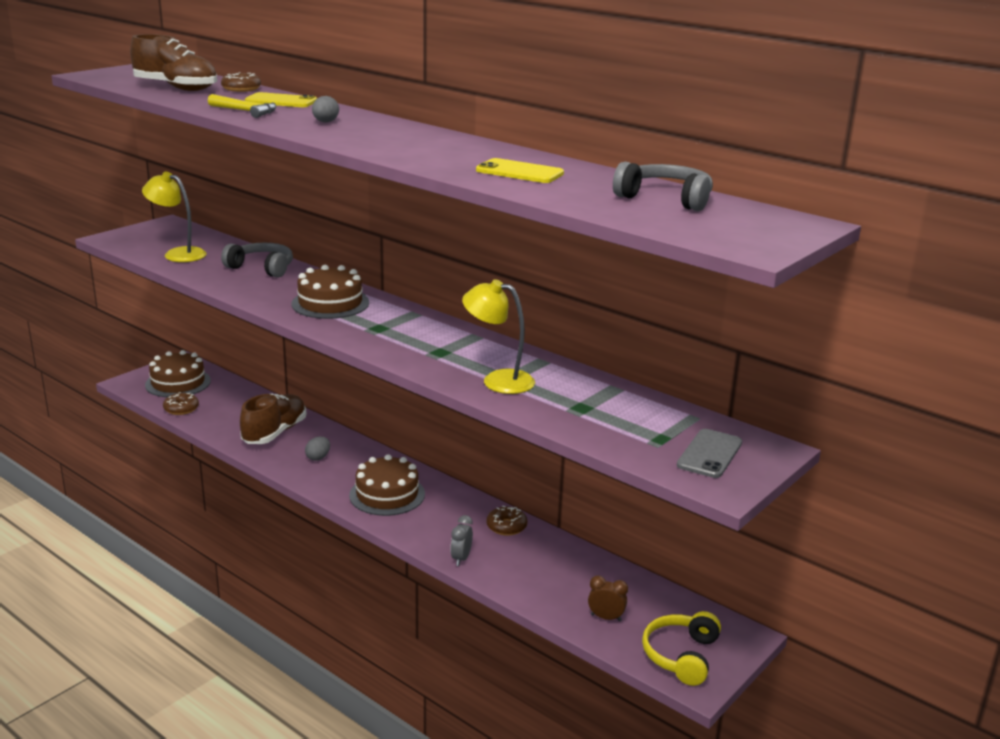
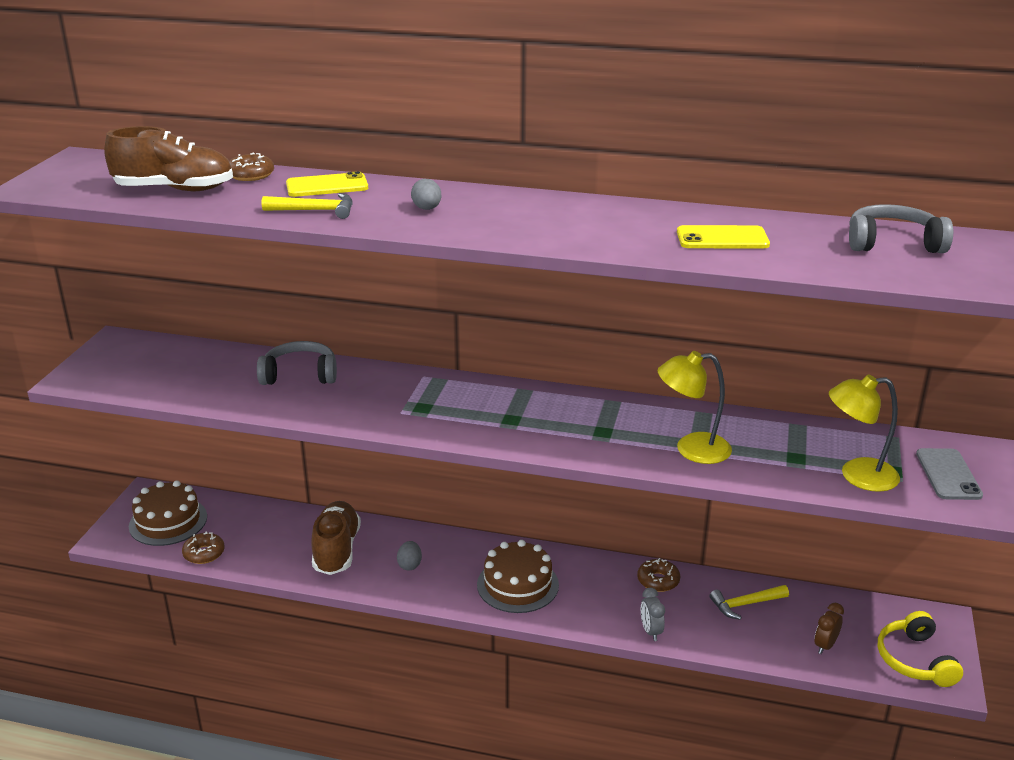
camera: 25 degrees left, 5 degrees up
(178, 254) = (181, 380): yellow lamp -> yellow lamp (857, 475)
(330, 303) = (426, 402): brown cake -> none
(566, 566) = (745, 604): none -> yellow hammer
(606, 618) = (825, 646): brown clock -> brown clock turned 45 degrees counterclockwise

